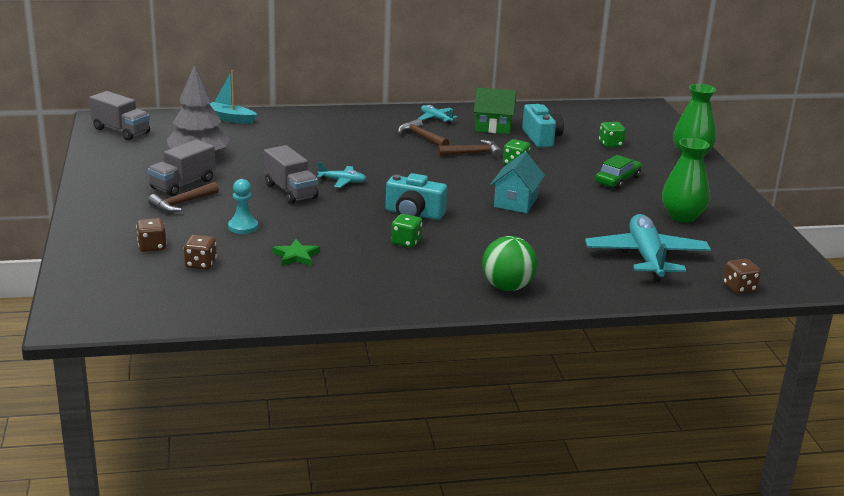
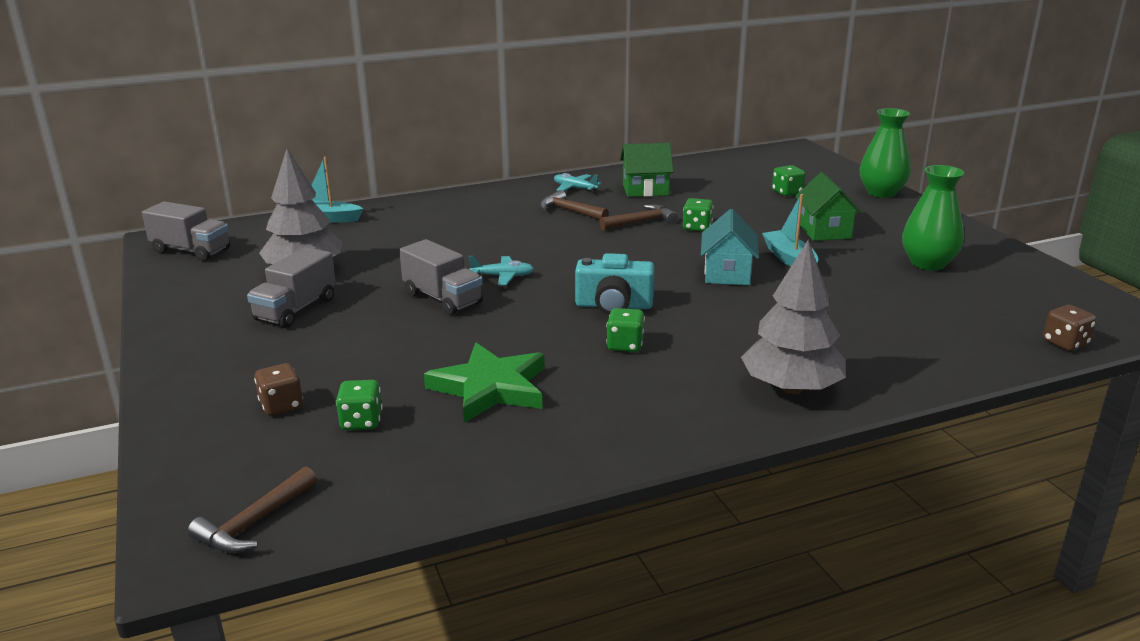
camera: 10 degrees left, 0 degrees up
(182, 203) = (303, 336): brown hammer -> brown hammer (254, 523)
(201, 264) = (361, 422): brown dice -> green dice
(243, 227) = (400, 356): turquoise pawn -> none
(296, 256) = (490, 388): green star -> green star, size x1.87
(507, 287) = (791, 388): green ball -> grey tree
(541, 138) = (707, 195): turquoise camera -> none
(572, 198) = (789, 259): none -> turquoise boat
(618, 180) = (824, 231): green car -> green house
(646, 257) = (928, 320): turquoise plane -> none

